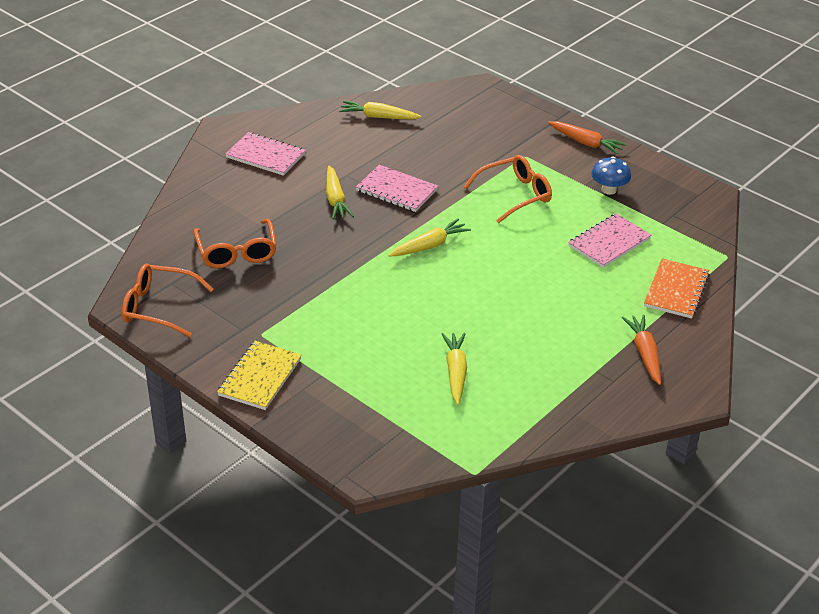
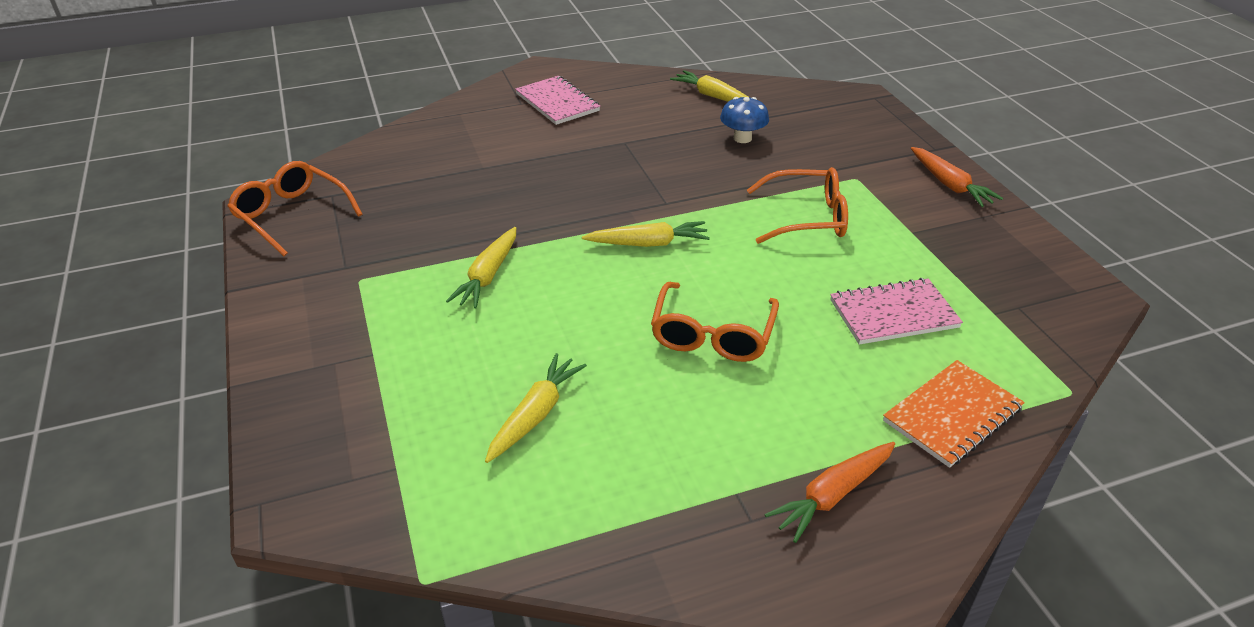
camera: 30 degrees right, 0 degrees up
(237, 252) = (429, 185): orange glasses -> orange glasses (712, 334)
(260, 377) = (304, 329): yellow notebook -> none
(335, 199) = (588, 163): yellow carrot -> yellow carrot (488, 276)
(396, 190) = (665, 173): pink notebook -> none
(609, 190) = (942, 247): blue mushroom -> blue mushroom (742, 138)
(644, 354) = (832, 495): orange carrot -> orange carrot turned 150 degrees counterclockwise

